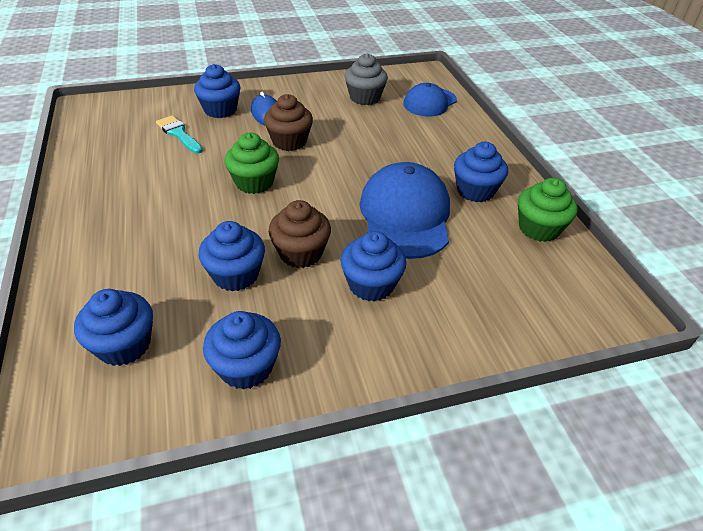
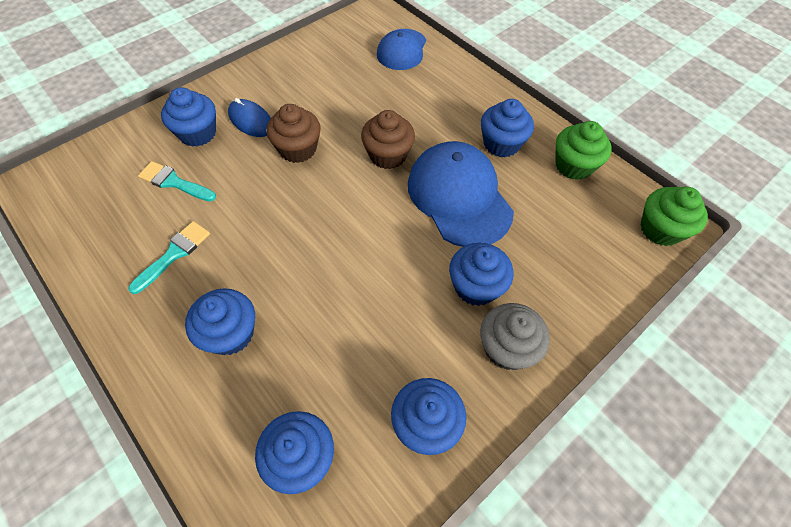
camera: 25 degrees left, 15 degrees up
(142, 176) = (174, 254): none -> turquoise brush
(236, 275) = (351, 331): blue cupcake -> blue cupcake (230, 333)
(254, 182) = (297, 214): green cupcake -> green cupcake (660, 229)
(301, 253) = (394, 279): brown cupcake -> brown cupcake (388, 155)
(365, 98) = (336, 65): grey cupcake -> grey cupcake (507, 348)

